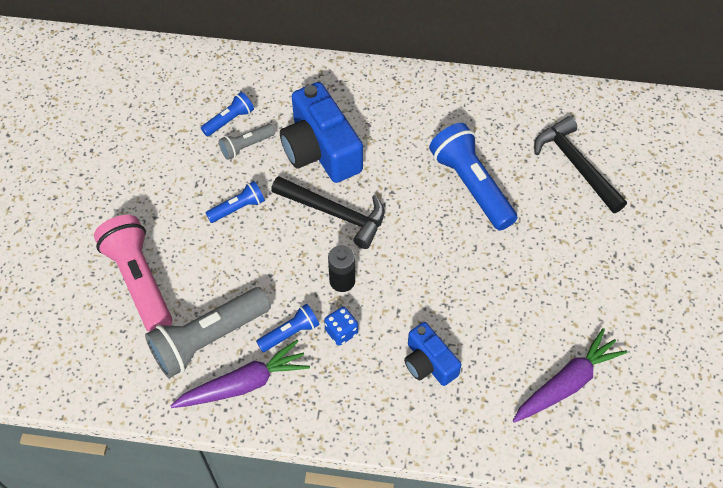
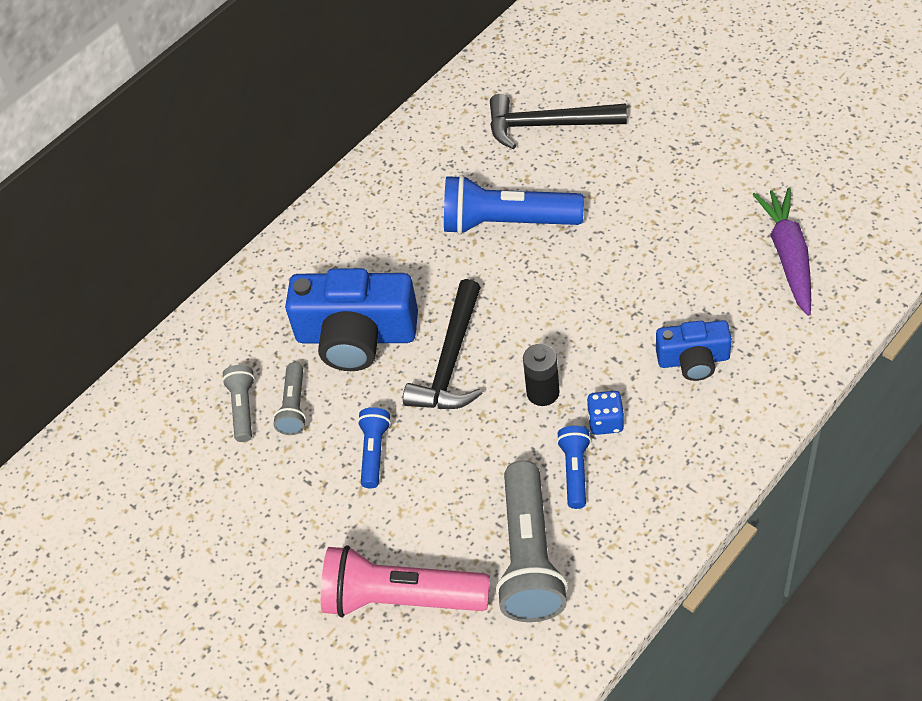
camera: 50 degrees left, 5 degrees down
(229, 120) = (243, 408): blue flashlight -> grey flashlight
(243, 384) = (610, 545): purple carrot -> none
(334, 213) = (451, 360): black hammer -> black hammer turned 135 degrees clockwise

